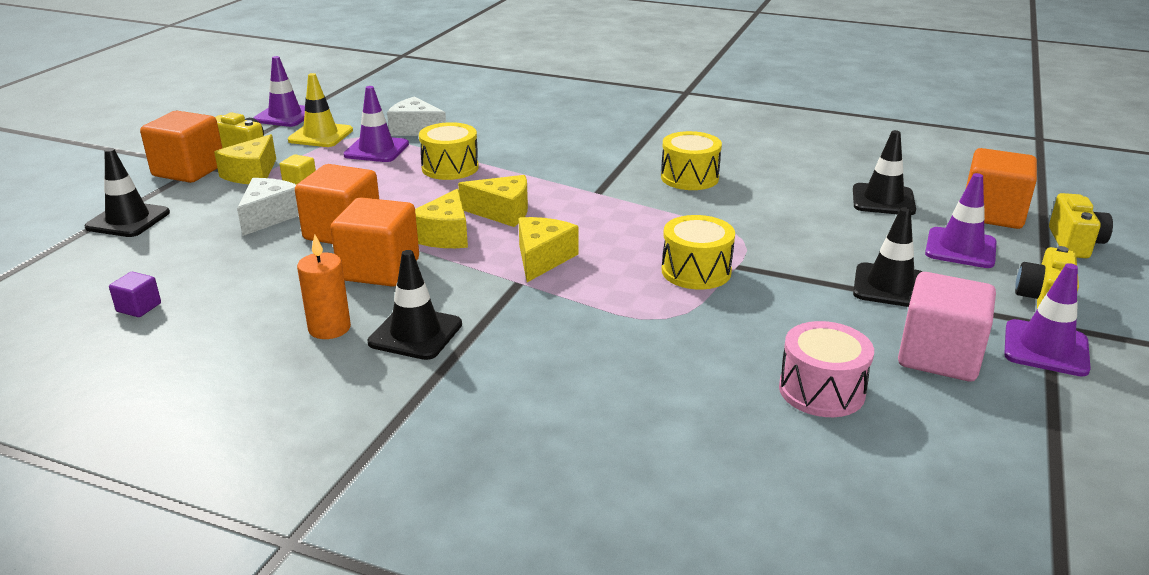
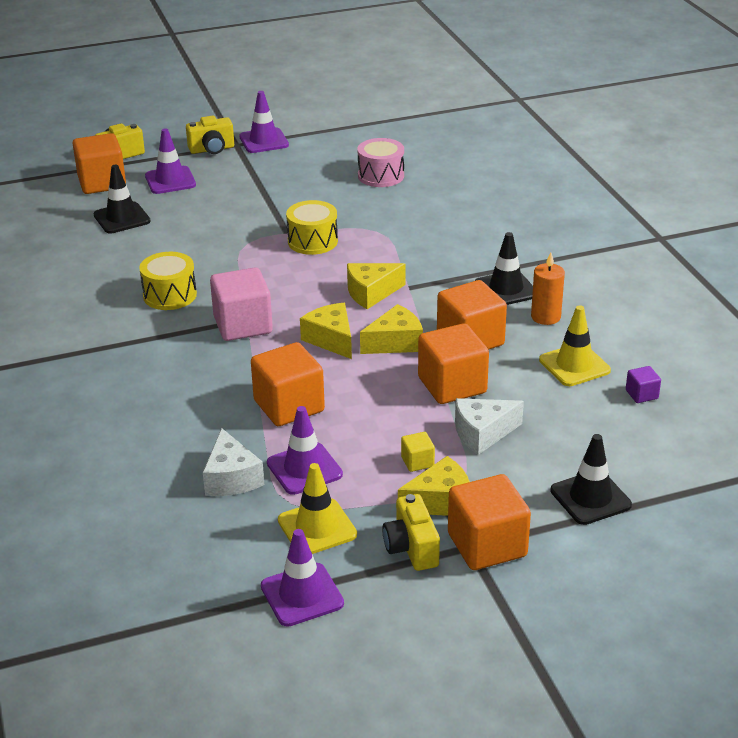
camera: 130 degrees left, 5 degrees up
(241, 299) = (574, 365): none -> yellow traffic cone
(450, 168) = (289, 406): yellow drum -> orange cube
(890, 286) = (250, 187): black traffic cone -> none
(939, 356) = (308, 160): pink cube -> pink cube (243, 325)

